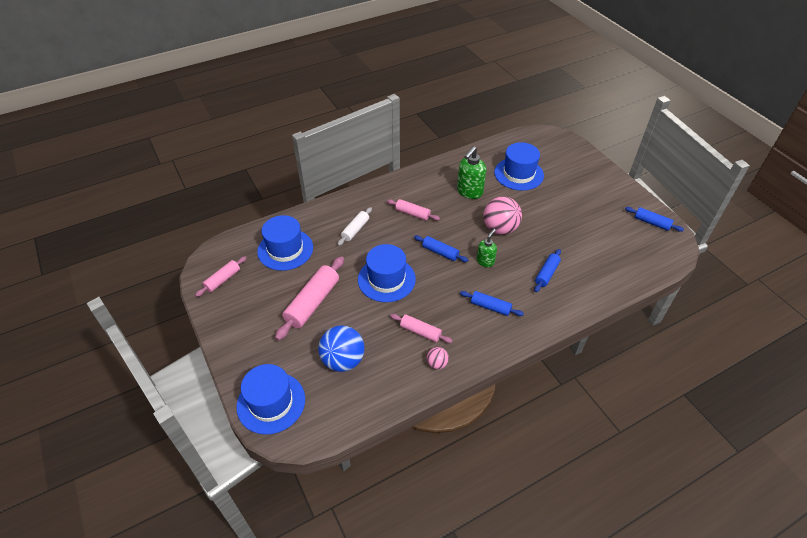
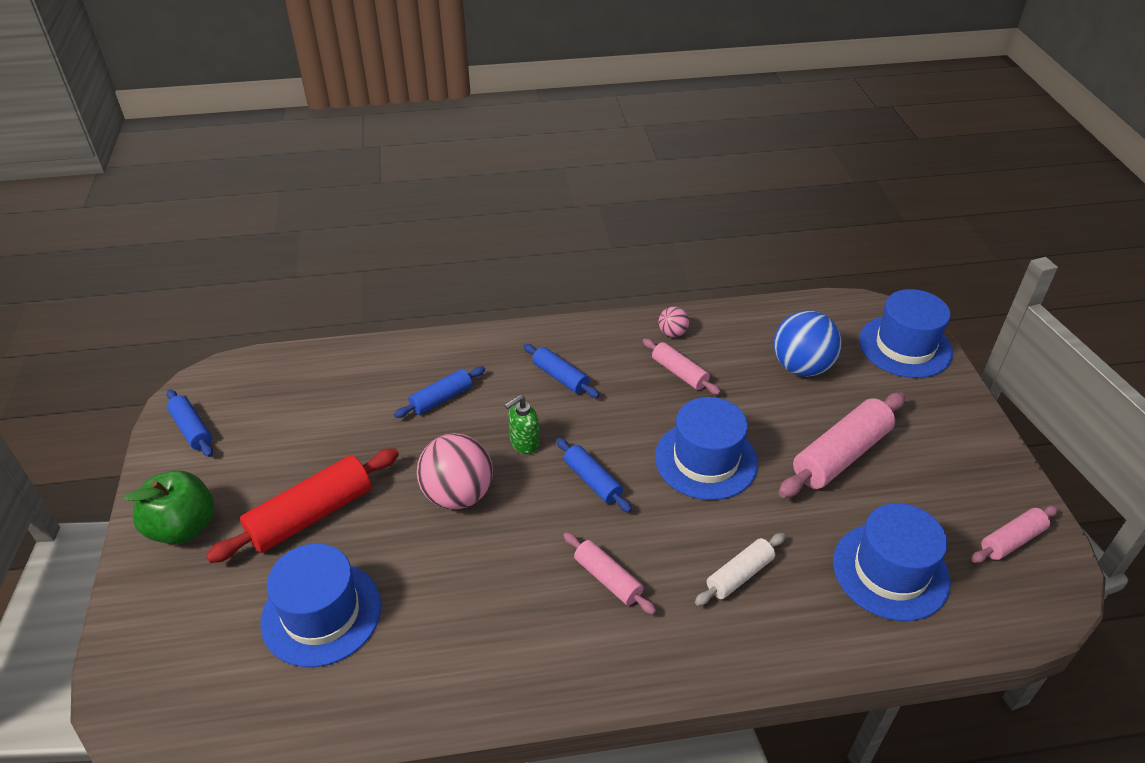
camera: 160 degrees left, 5 degrees down
(469, 192) = (460, 598): green soap dispenser -> none
(557, 203) = (311, 515): none -> red rolling pin
(604, 185) = (183, 527): none -> green apple

